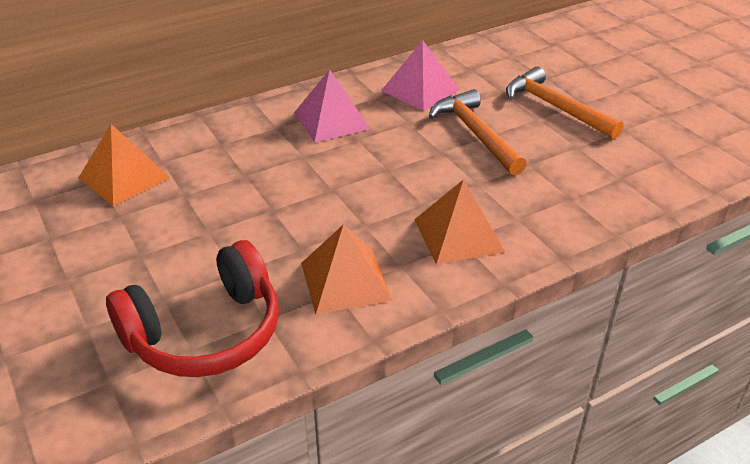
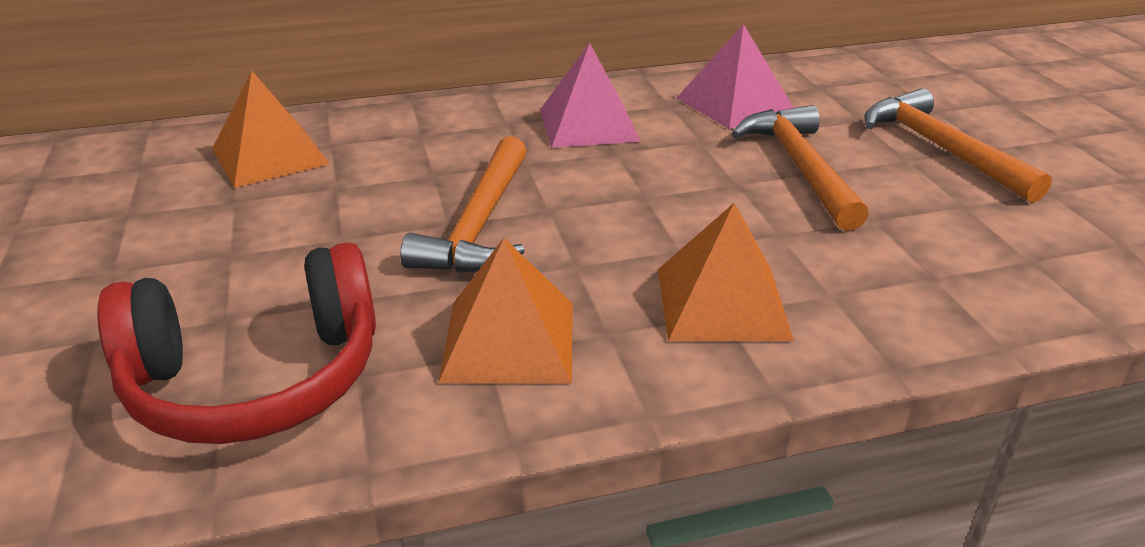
camera: 15 degrees right, 5 degrees down
(292, 207) = (479, 225): none -> orange hammer

